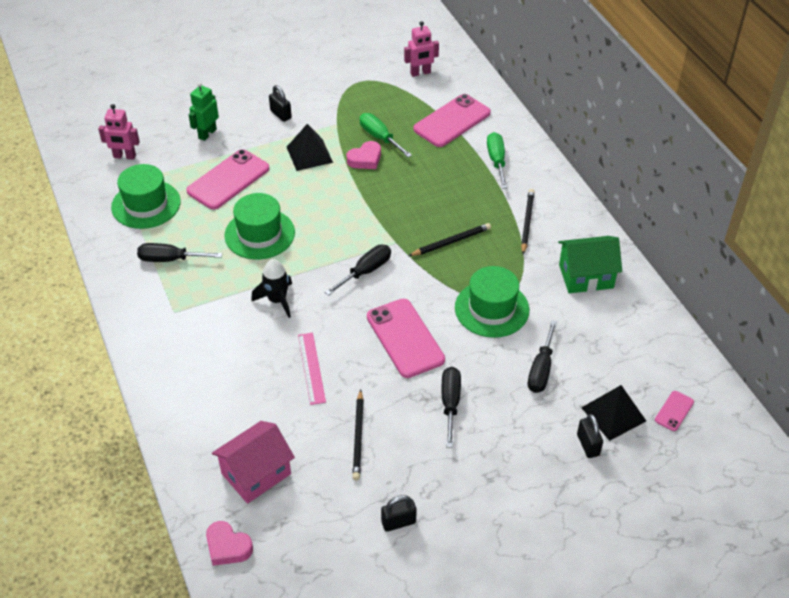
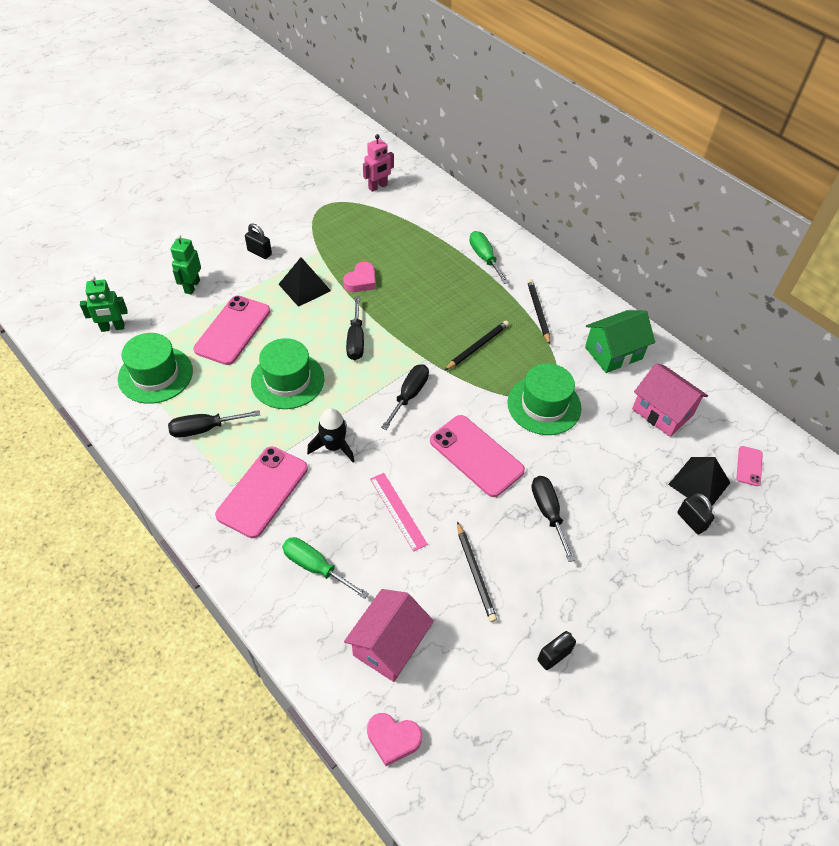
camera: 20 degrees left, 5 degrees up
(124, 156) = (112, 328): pink robot -> green robot
(380, 137) = (366, 257): green screwdriver -> green screwdriver (315, 567)
(452, 121) = (427, 228): pink phone -> pink phone (263, 491)
(541, 369) = (615, 455): black screwdriver -> black screwdriver (356, 340)
(609, 341) = (662, 412): none -> pink house

